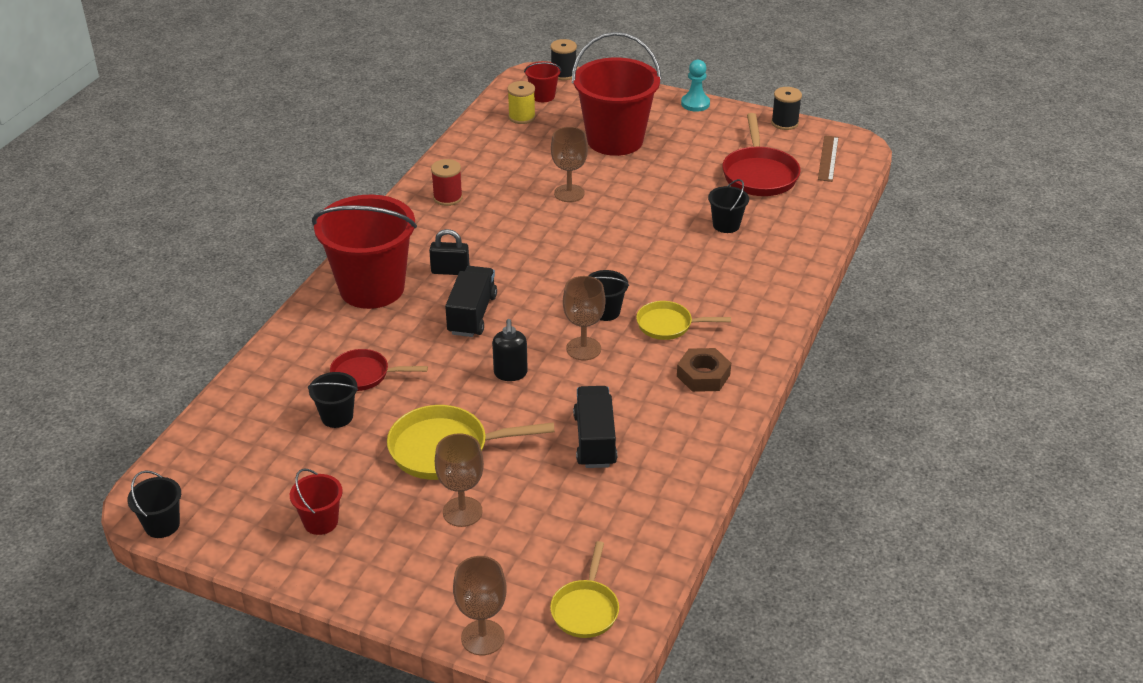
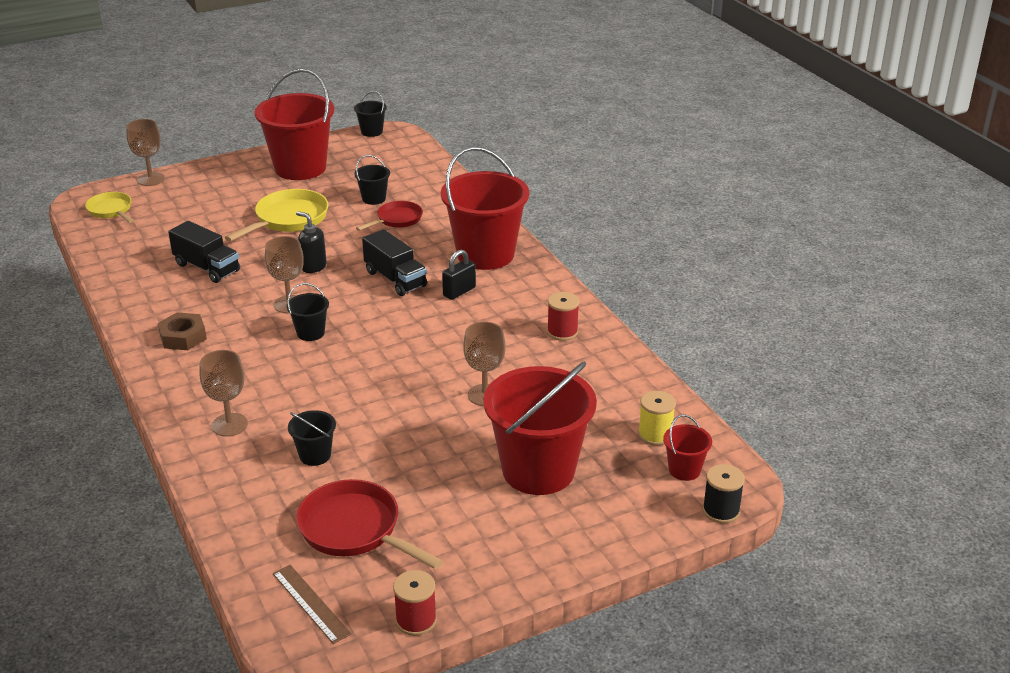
camera: 130 degrees right, 5 degrees down
(320, 522) = (300, 168): red bucket -> red bucket, size x2.27
(462, 512) = (234, 205): brown goblet -> brown goblet (229, 425)
(668, 325) = (252, 351): yellow pan -> none
(695, 104) = (541, 574): turquoise pawn -> none
(784, 123) = (416, 620): black spool -> red spool

